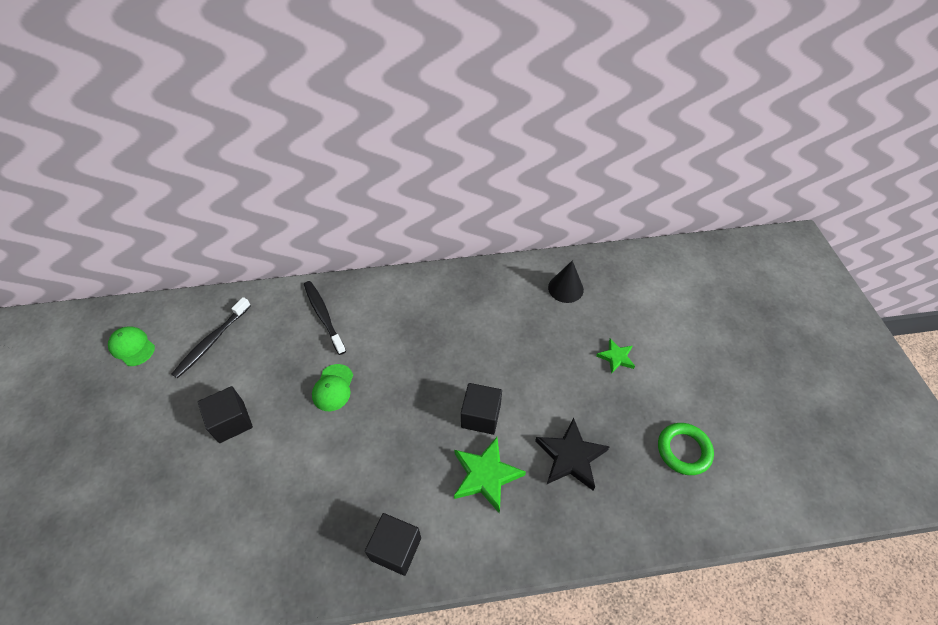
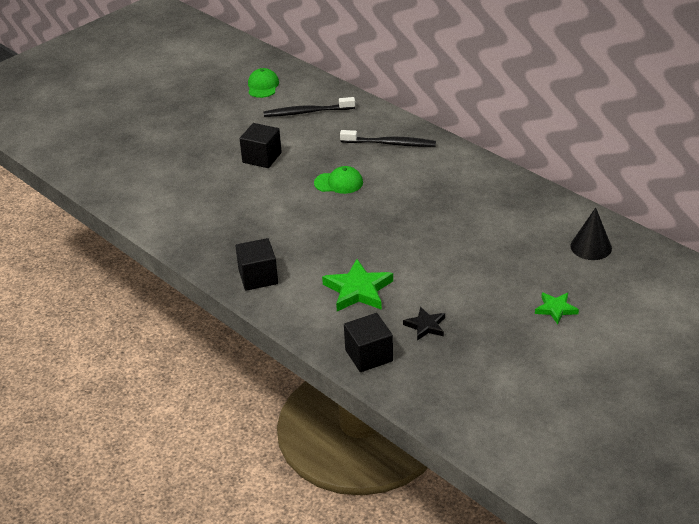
camera: 55 degrees right, 15 degrees down
(323, 316) = (390, 144): black toothbrush -> black toothbrush turned 75 degrees clockwise
(333, 388) = (339, 183): green cap -> green cap turned 150 degrees counterclockwise
(481, 416) = (403, 263): black cube -> black cube (369, 355)
(570, 457) = (425, 326): black star -> black star, size x0.59
(683, 450) = (510, 388): green ring -> none

